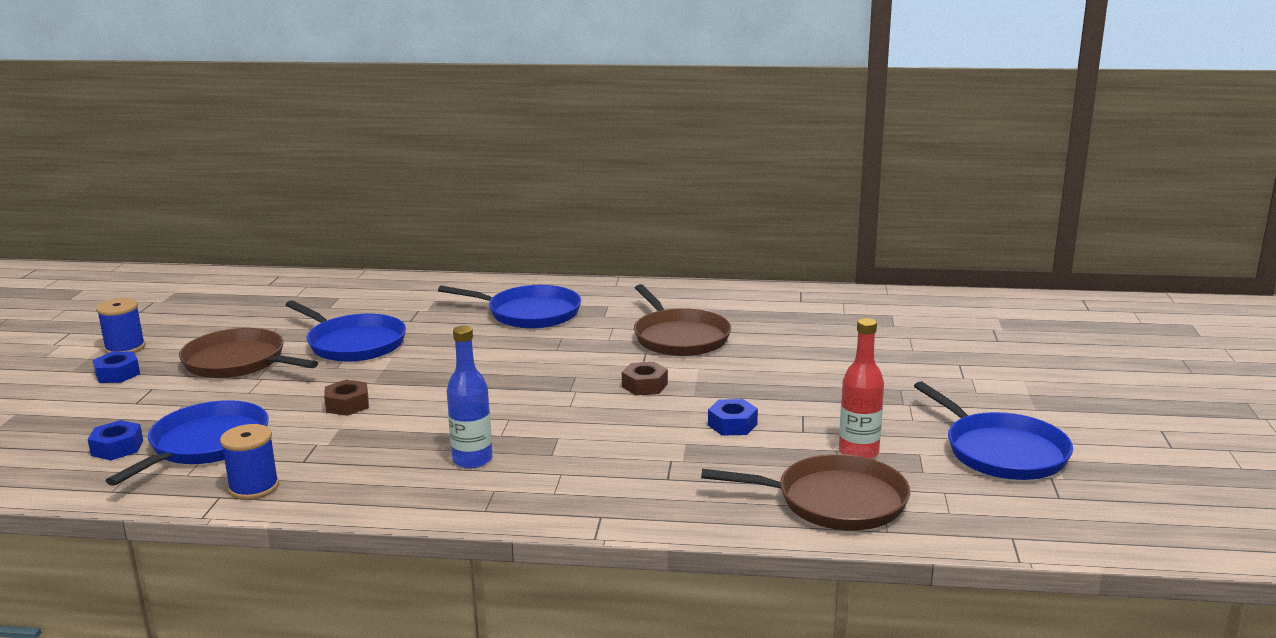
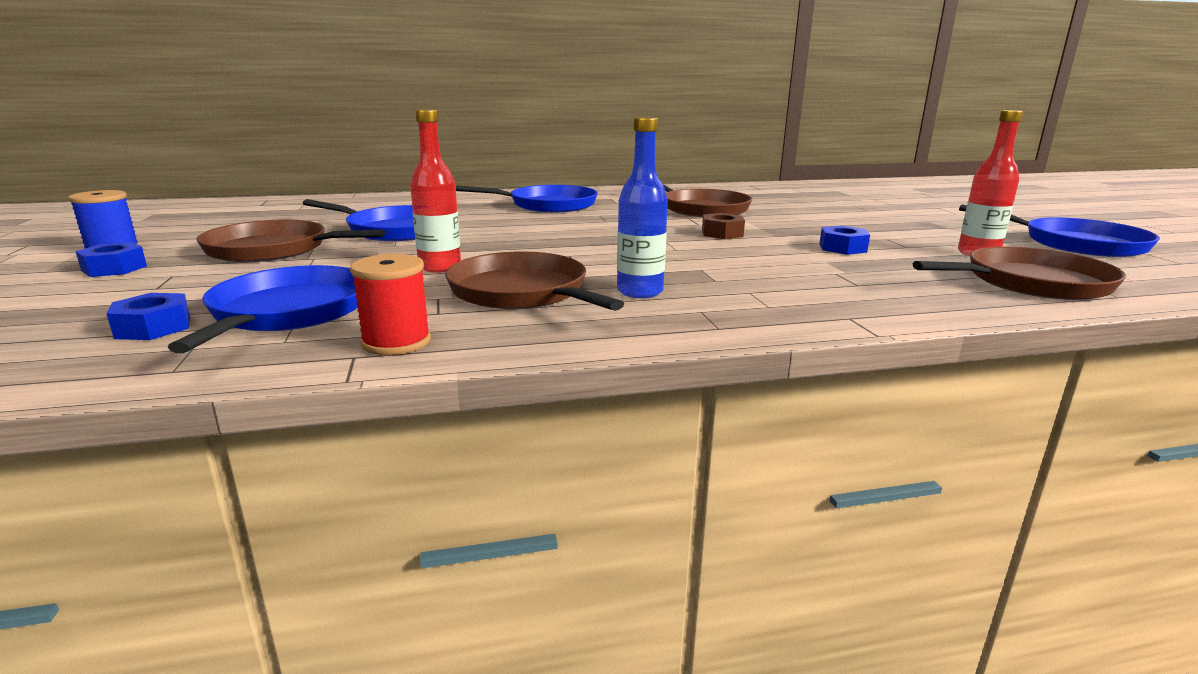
camera: 20 degrees left, 0 degrees up
(254, 487) = (396, 342): blue spool -> red spool
(347, 405) = (440, 267): brown nut -> red bottle
(382, 447) = (522, 292): none -> brown pan

